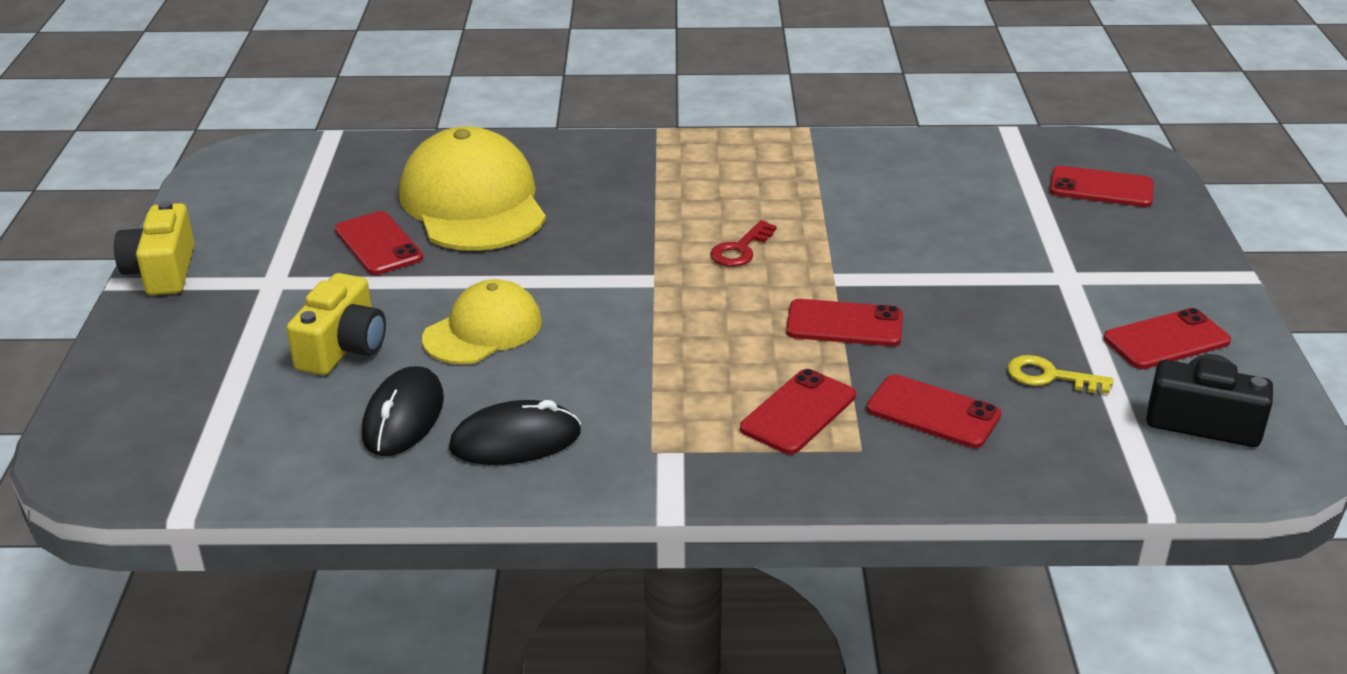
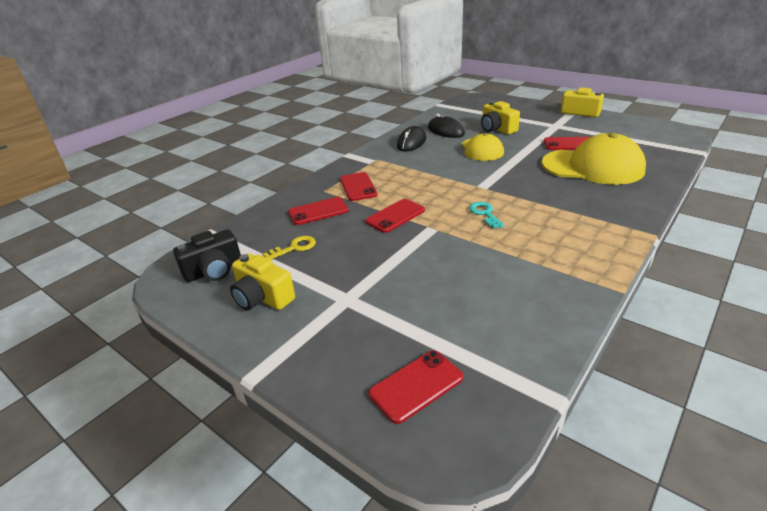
camera: 130 degrees right, 0 degrees up
(740, 249) = (485, 214): red key -> turquoise key
(1166, 340) = (262, 297): red phone -> yellow camera

